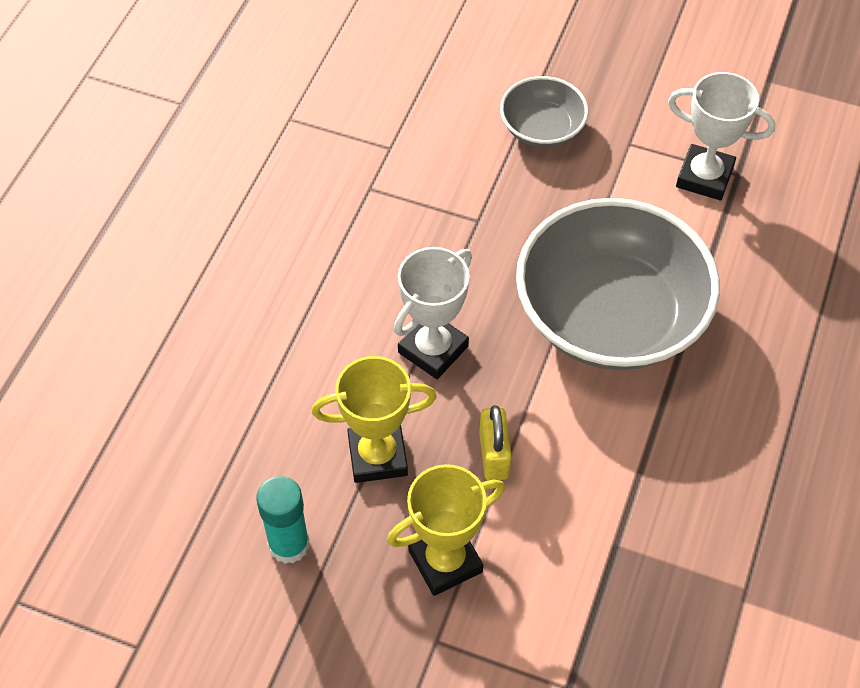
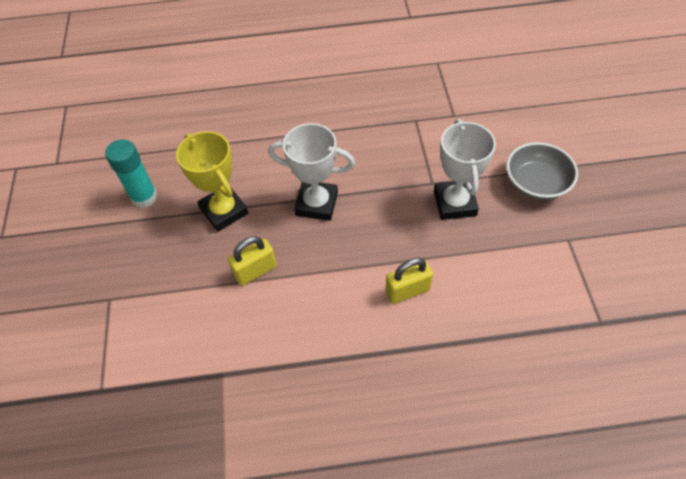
camera: 65 degrees right, 0 degrees up
(445, 561) = (166, 279): yellow trophy -> none
(610, 316) = (407, 291): grey bowl -> yellow padlock
(704, 177) = (578, 300): white trophy -> white trophy (454, 203)

